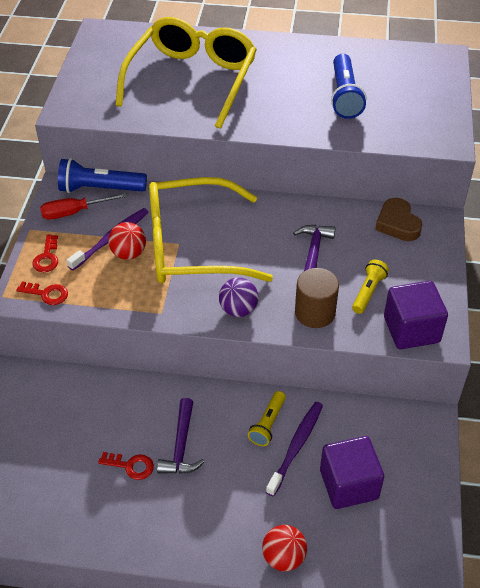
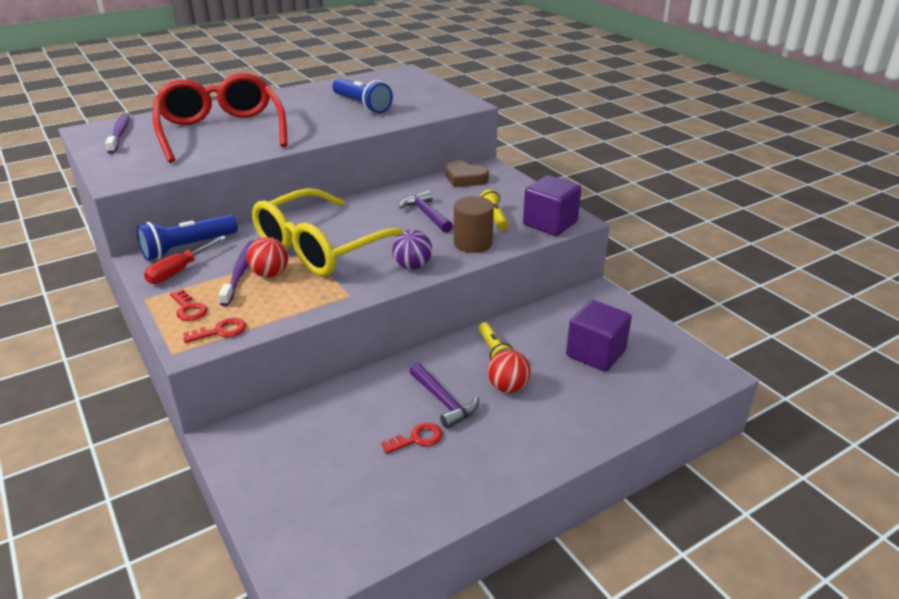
camera: 40 degrees left, 15 degrees down
(192, 80) = (221, 131): yellow glasses -> red glasses
(283, 557) = (610, 421): red ball -> red ball (508, 387)
(296, 446) = (532, 353): purple toothbrush -> purple toothbrush (120, 134)

